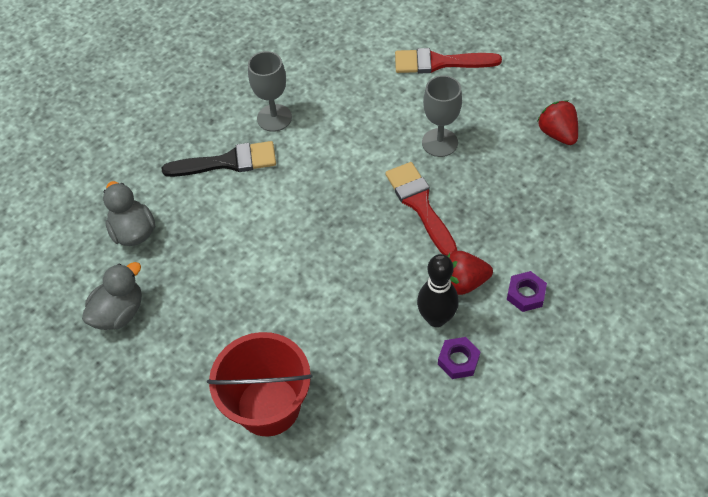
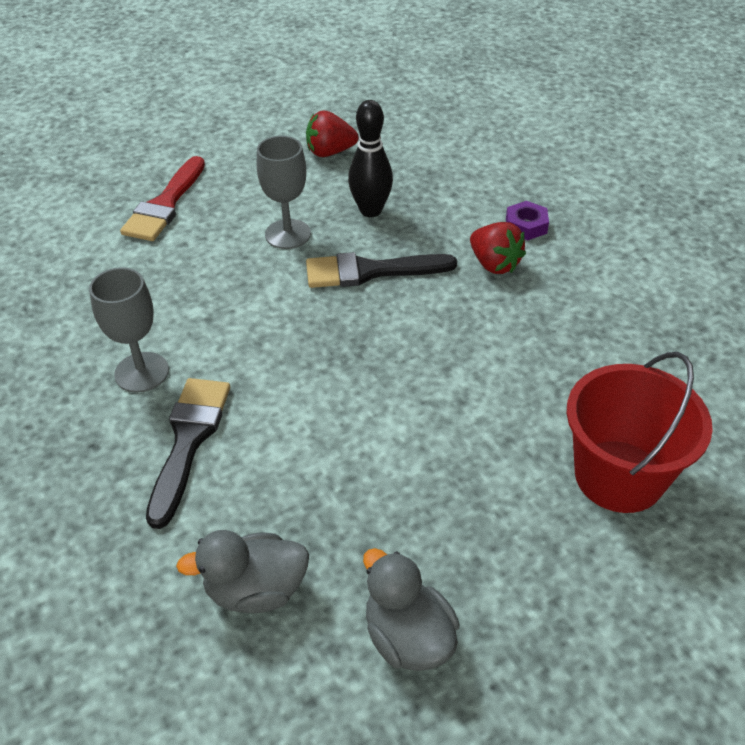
camera: 75 degrees left, 10 degrees down
(420, 205) = (370, 271): red brush -> black brush
(436, 318) = (534, 296): black bowling pin -> black bowling pin (370, 210)
(458, 360) = (594, 293): purple nut -> none
(464, 282) = (494, 264): red strawberry -> red strawberry turned 45 degrees counterclockwise

